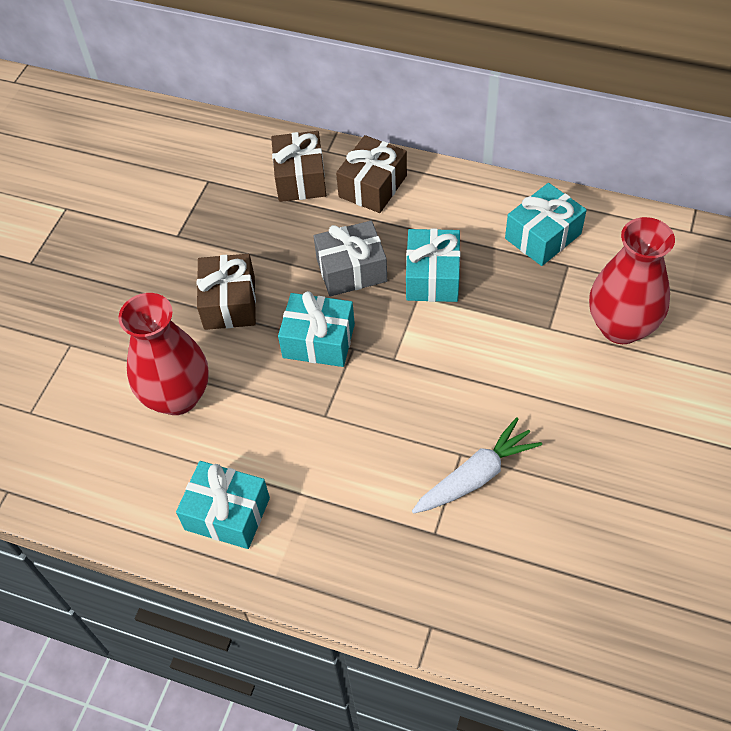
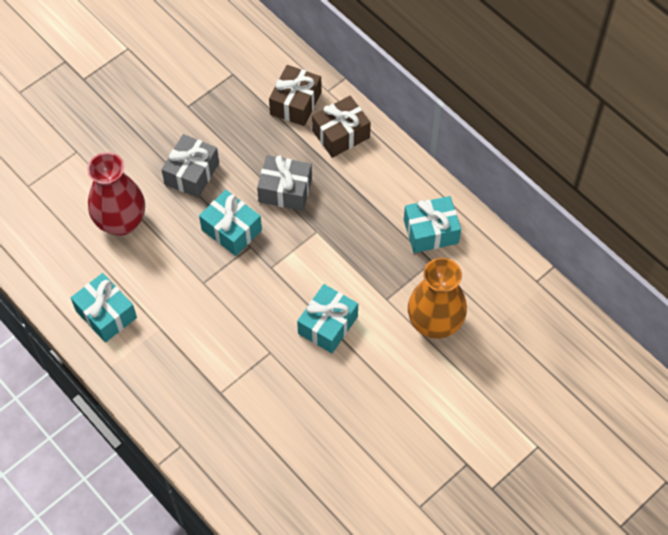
camera: 25 degrees right, 5 degrees up
(229, 303) = (192, 173): brown gift -> grey gift
(432, 277) = (335, 223): turquoise gift -> turquoise gift (327, 325)
(476, 476) = (270, 371): white carrot -> none
(621, 327) = (434, 323): red vase -> orange vase

